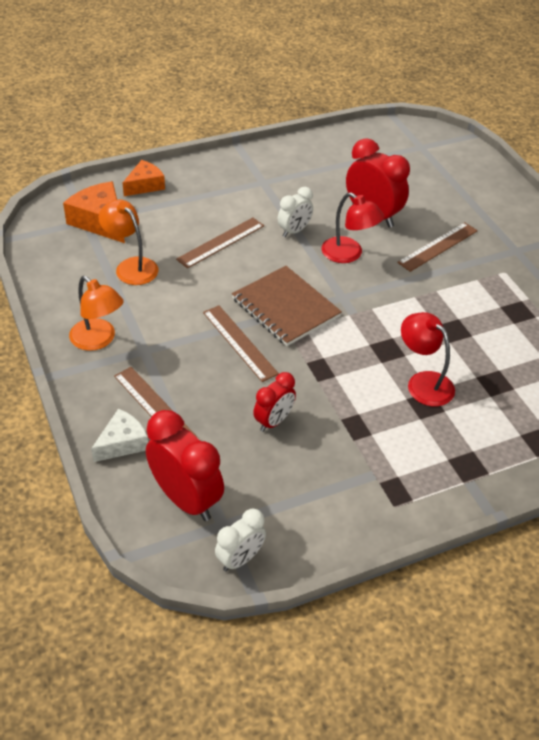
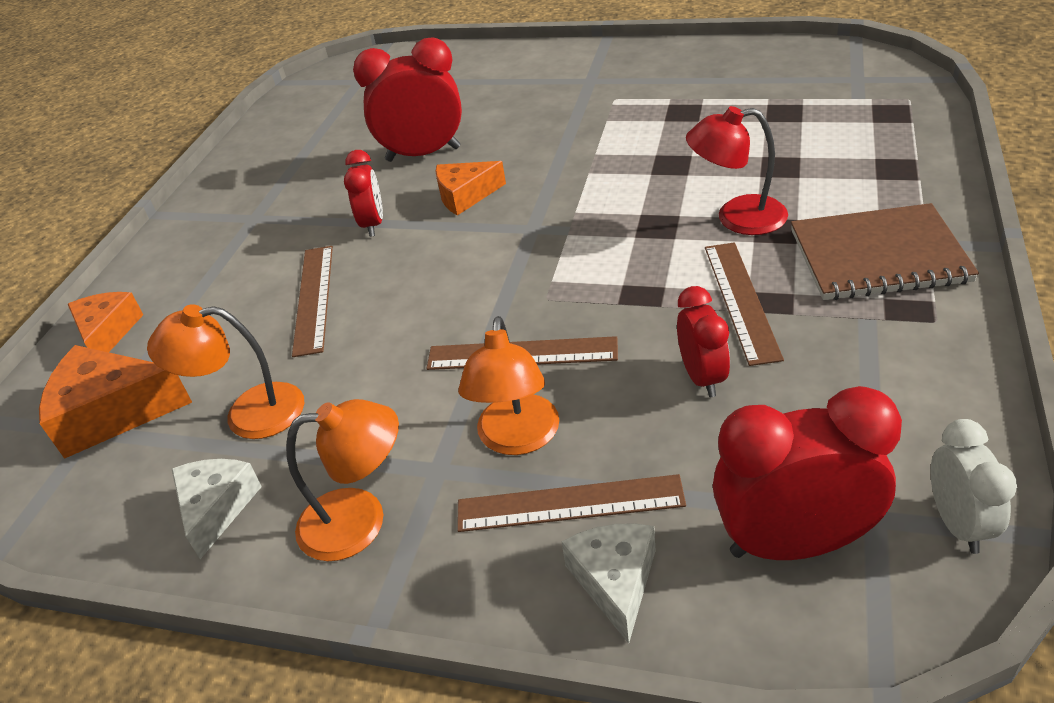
camera: 45 degrees left, 5 degrees down
(74, 290) = (217, 508): none -> white cheese
(181, 369) = (517, 439): none -> orange lamp
(286, 307) = (500, 284): brown notebook -> brown notebook (878, 256)
(294, 231) = (373, 224): white clock -> red clock
(348, 254) = (465, 196): red lamp -> orange cheese
(438, 246) = (526, 127): brown ruler -> brown ruler (740, 300)

